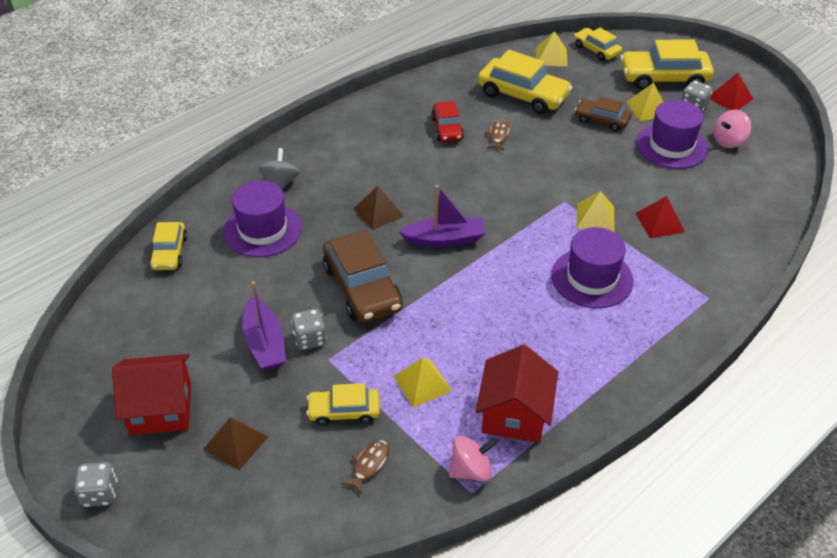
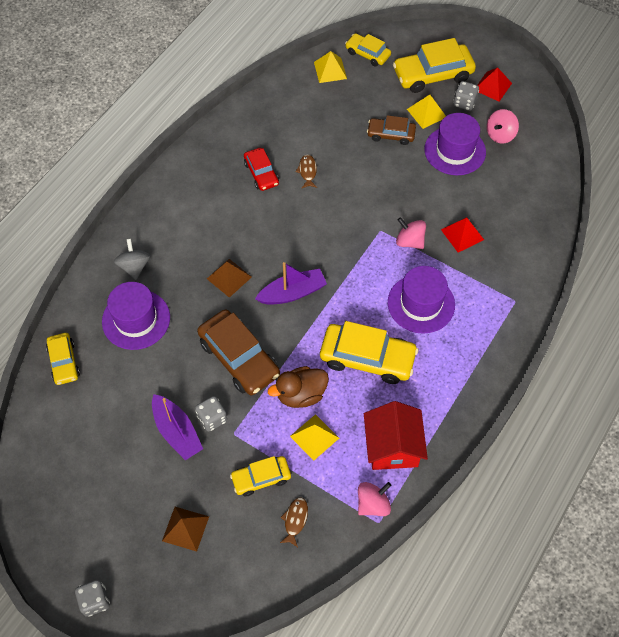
camera: 15 degrees left, 15 degrees up
(161, 409) = (114, 514): red house -> none
(421, 337) = (301, 394): none -> brown duck
(523, 95) = (316, 120): yellow car -> yellow car (367, 358)
(595, 217) = (409, 241): yellow pyramid -> pink spinning top

